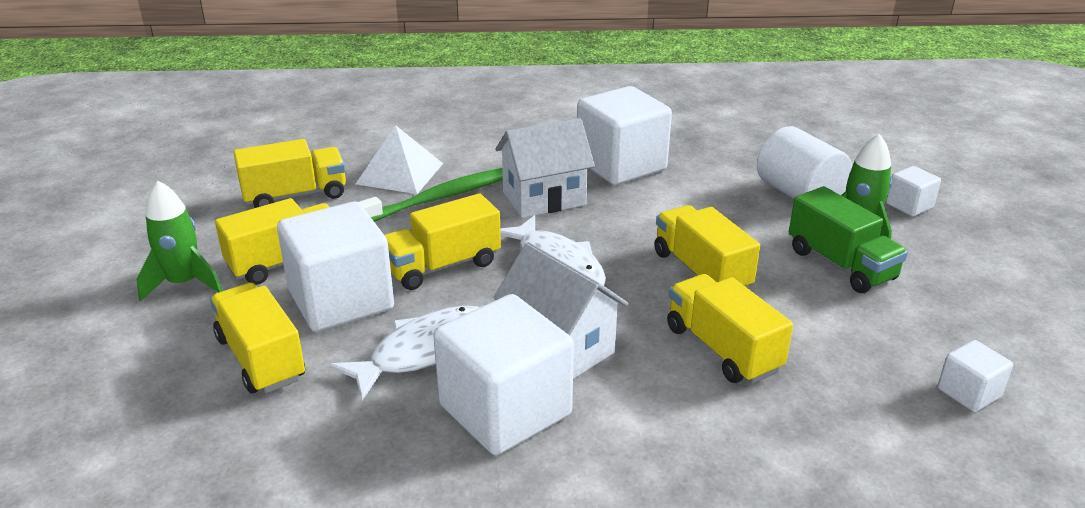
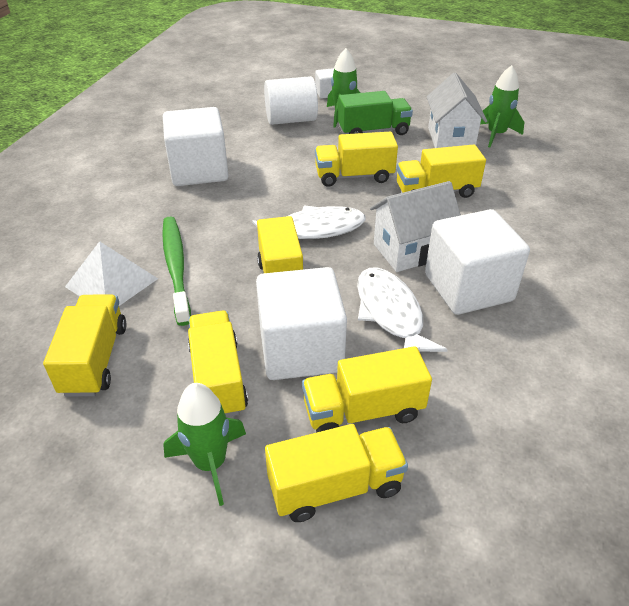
camera: 70 degrees left, 10 degrees up
(161, 359) = (335, 486): none -> yellow truck
(544, 198) = (219, 215): white house -> white house (450, 139)
(968, 393) = (496, 135): white cube -> green rocket

